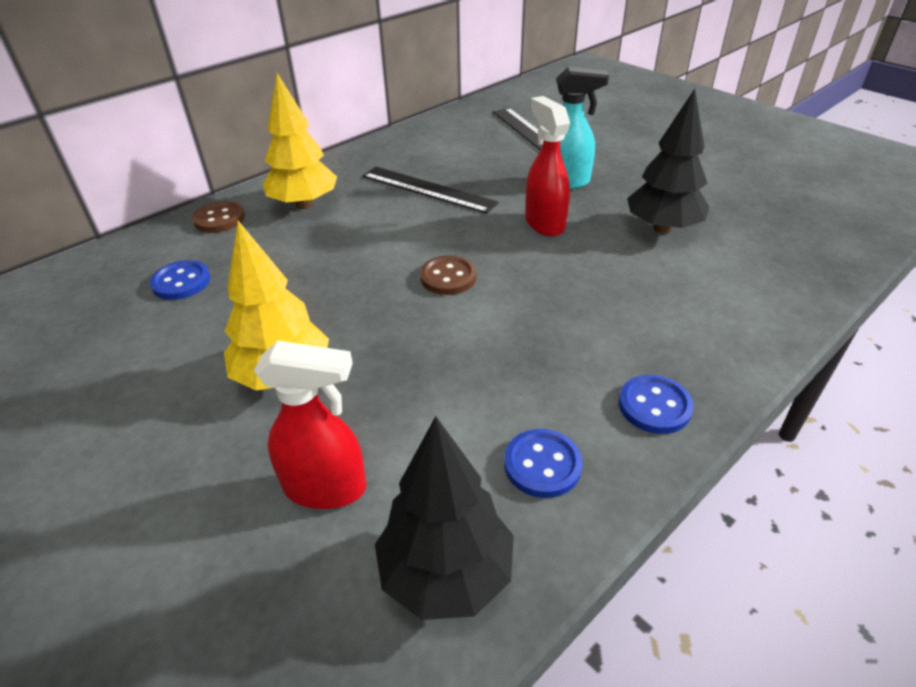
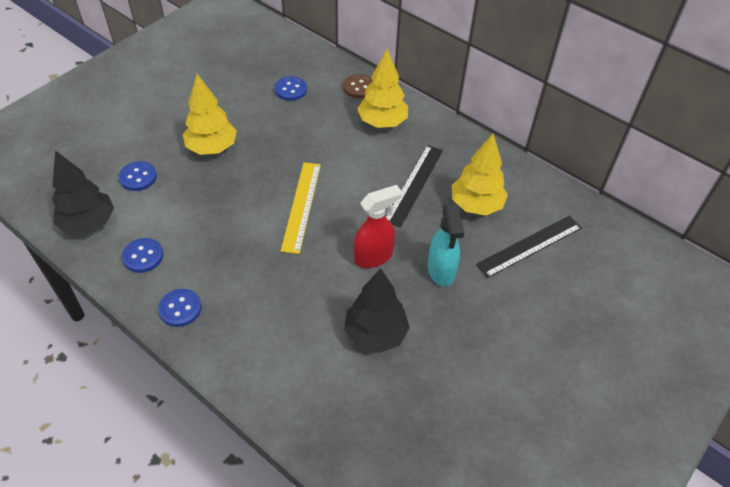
camera: 80 degrees right, 10 degrees up
(326, 488) = (138, 177): red spray bottle -> blue button
(448, 277) = (301, 206): brown button -> yellow ruler
(469, 155) = (476, 205): none -> yellow tree

